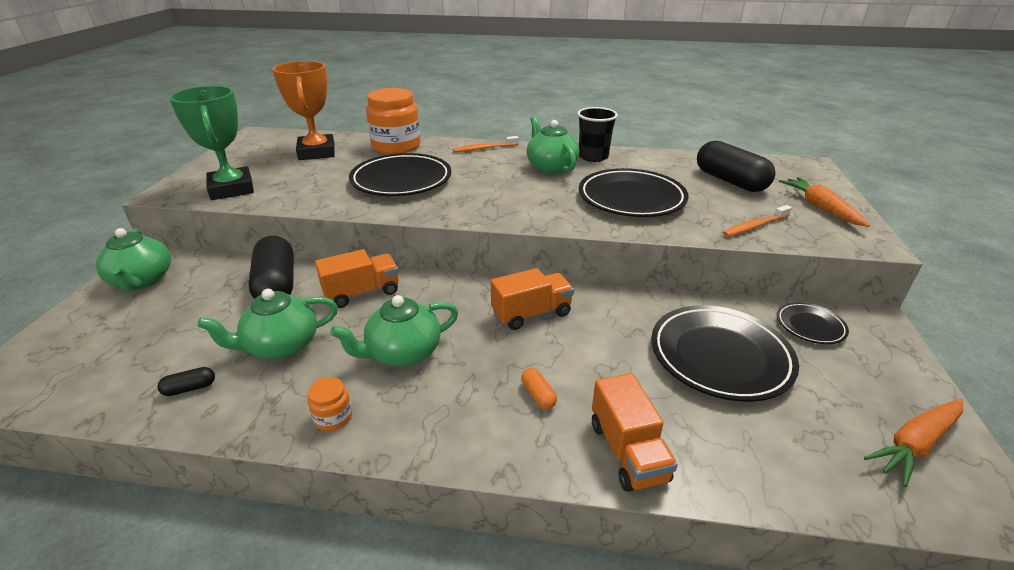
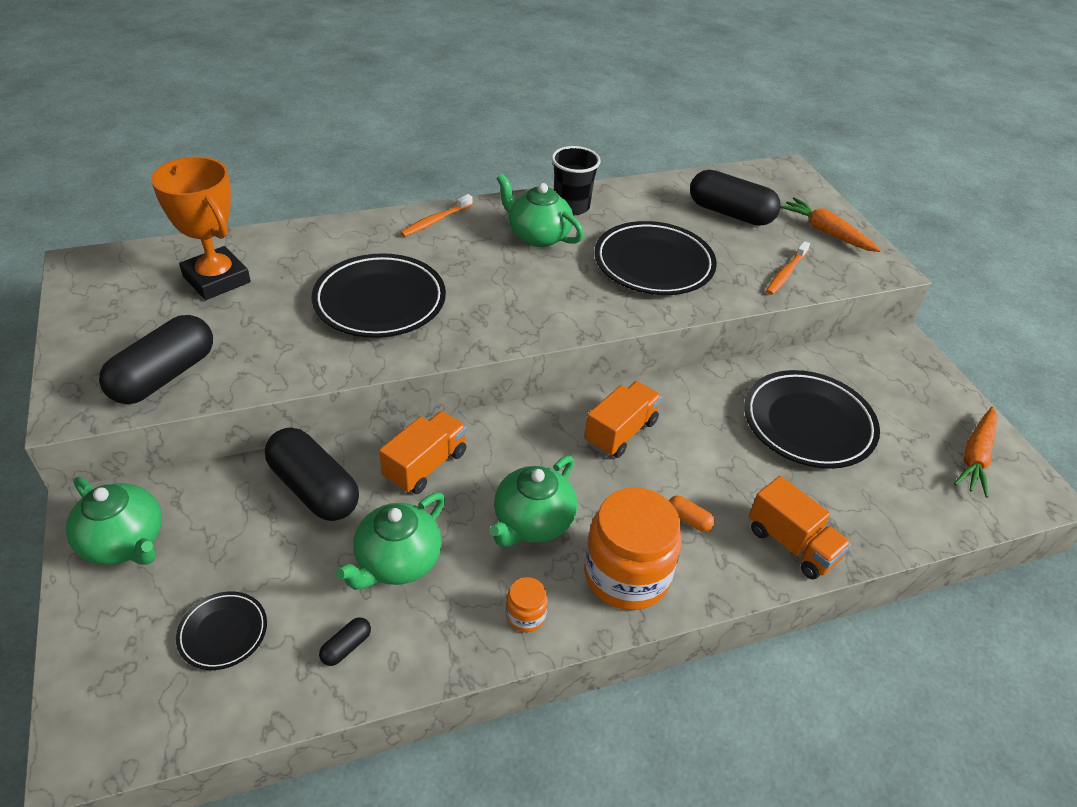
camera: 30 degrees left, 10 degrees up
(232, 189) = (164, 376): green trophy -> black capsule
(396, 146) = (318, 242): orange jar -> orange jar (626, 575)
(810, 326) = (859, 366): black plate -> black plate (223, 633)

